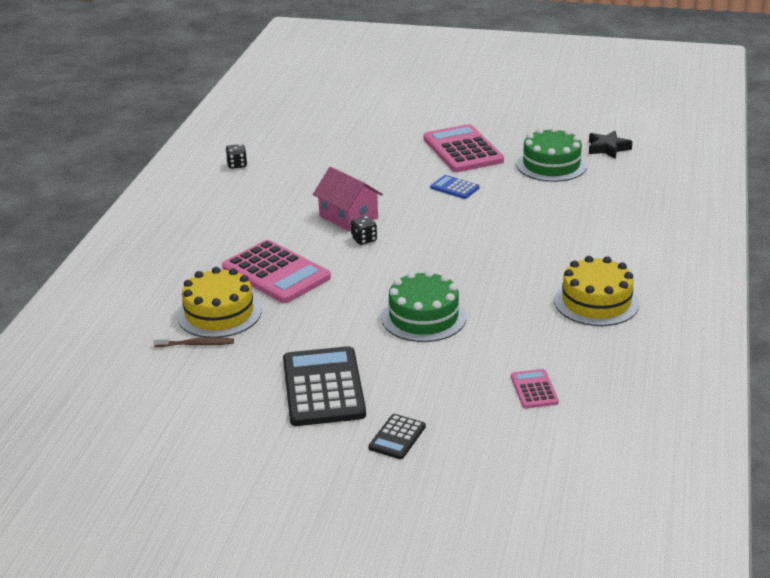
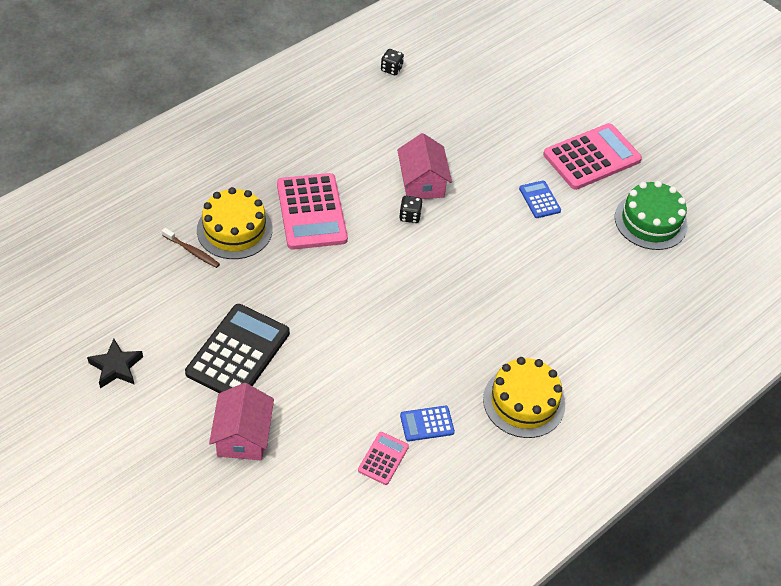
camera: 30 degrees right, 20 degrees up
(397, 437) = (243, 436): black calculator -> pink house
(423, 317) = (375, 330): green cake -> none
(463, 150) = (592, 157): pink calculator -> pink calculator turned 45 degrees clockwise
(540, 351) = (427, 424): none -> blue calculator
(607, 148) = (723, 230): black star -> black star (116, 367)

